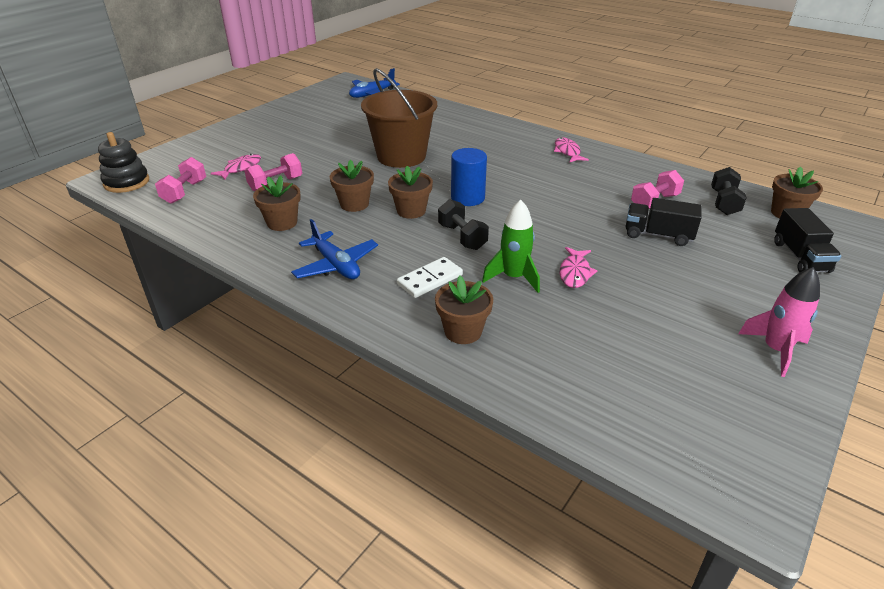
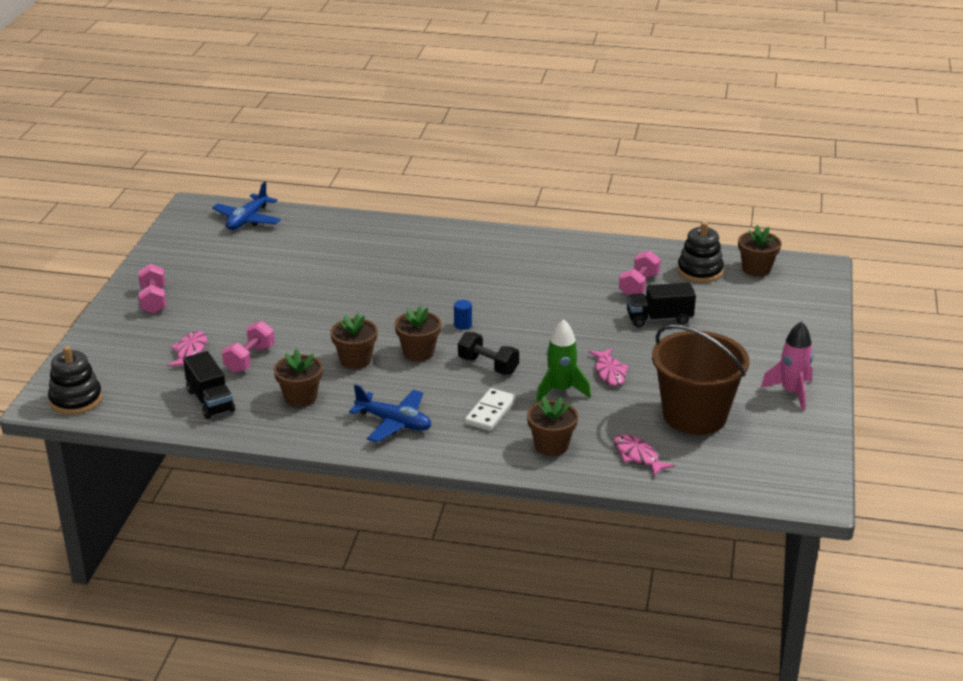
camera: 25 degrees left, 5 degrees down
(185, 192) = (157, 393): pink dumbbell -> pink dumbbell (153, 300)
(401, 156) = (355, 294): brown bucket -> brown bucket (694, 415)
(467, 198) = (463, 325): blue cylinder -> blue cylinder, size x0.49
(567, 152) = (524, 248): pink fish -> pink fish (637, 456)
(724, 203) = (700, 271): black dumbbell -> black stacking toy
(800, 257) = (782, 309): black truck -> black truck (210, 401)

